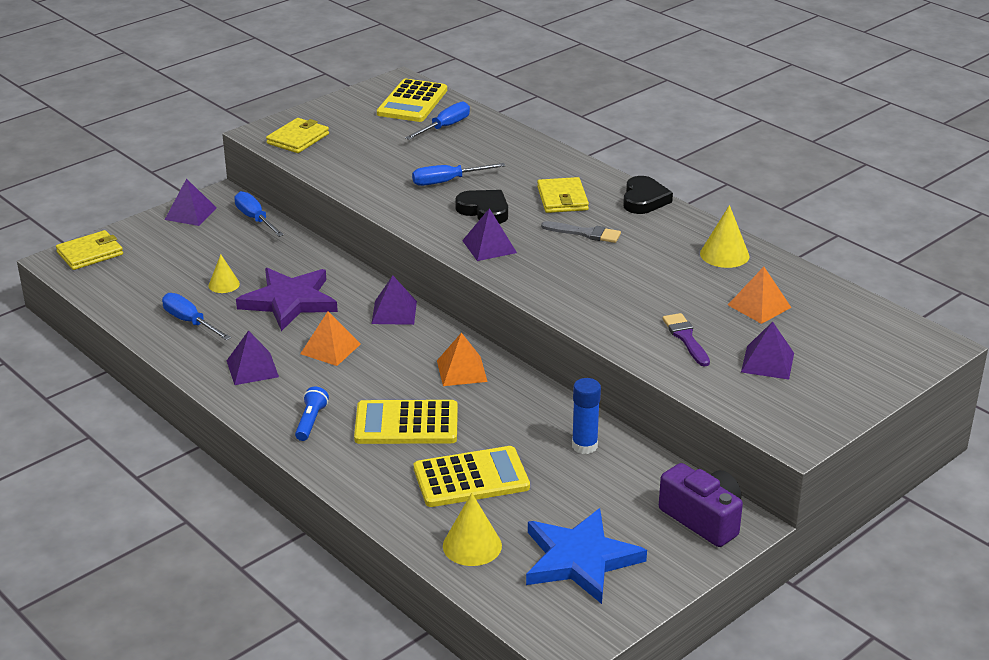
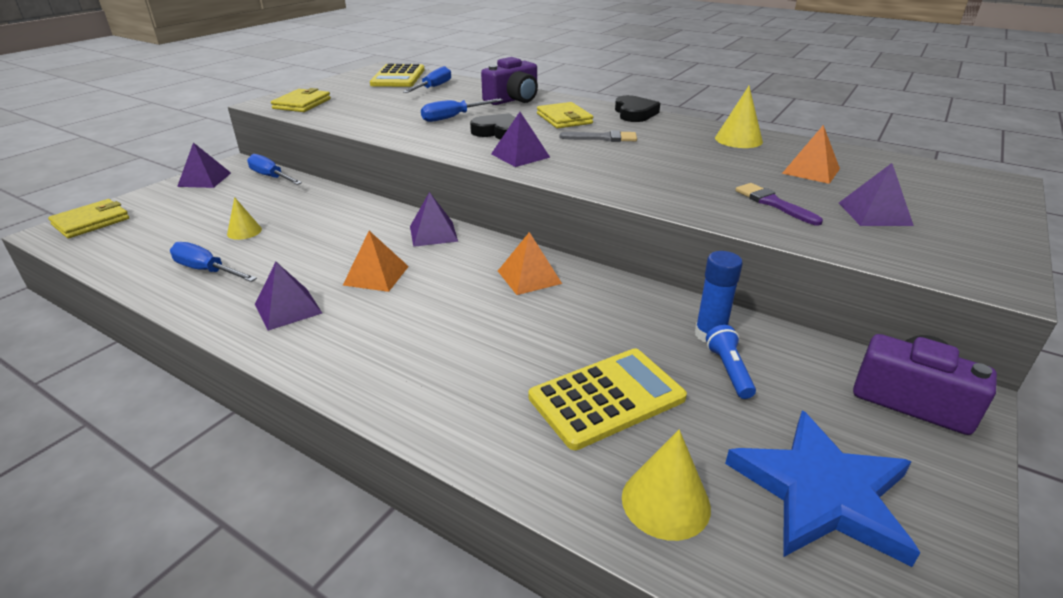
camera: 15 degrees left, 0 degrees up
(289, 301) = (319, 237): purple star -> none
(311, 422) = (375, 359): blue flashlight -> blue flashlight (729, 370)
(406, 424) = (494, 343): yellow calculator -> none
(524, 159) = (513, 99): none -> purple camera

